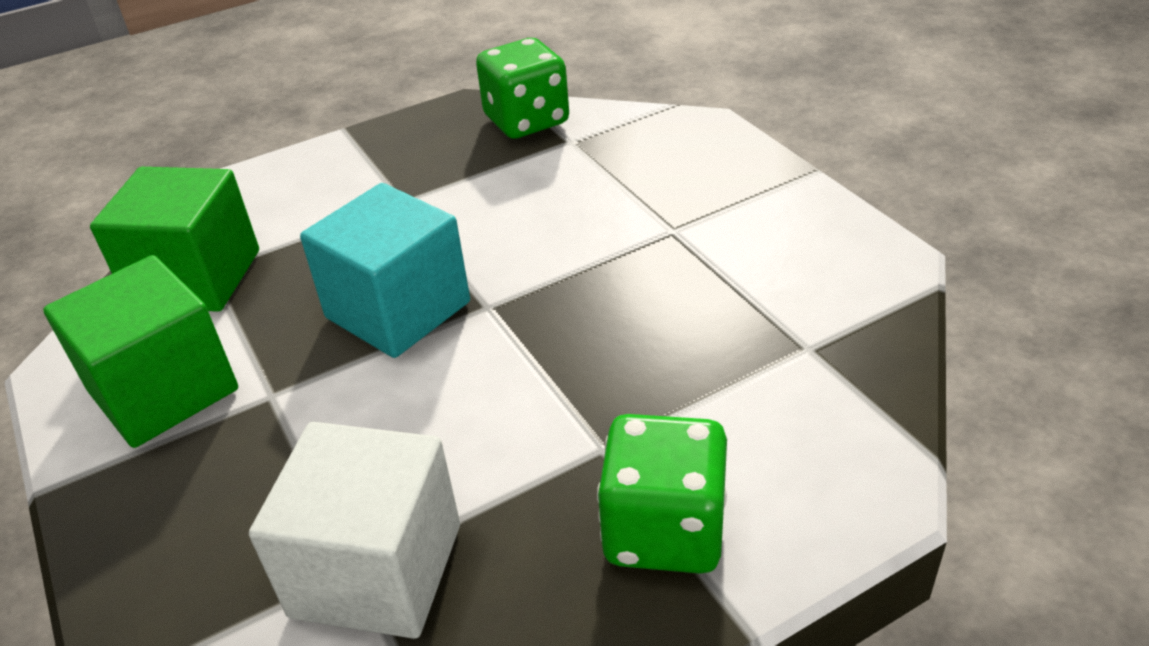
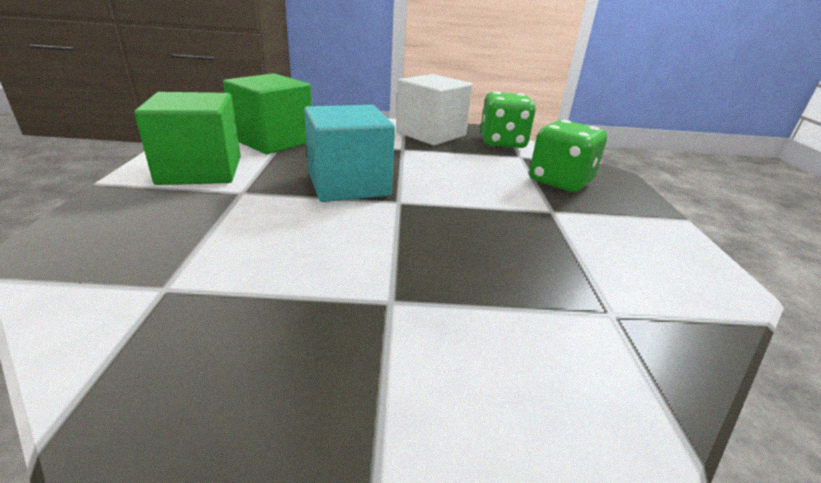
camera: 25 degrees right, 10 degrees down
(377, 570) = (172, 295): white cube -> white cube (430, 134)
(664, 530) = (381, 379): green dice -> green dice (560, 181)

